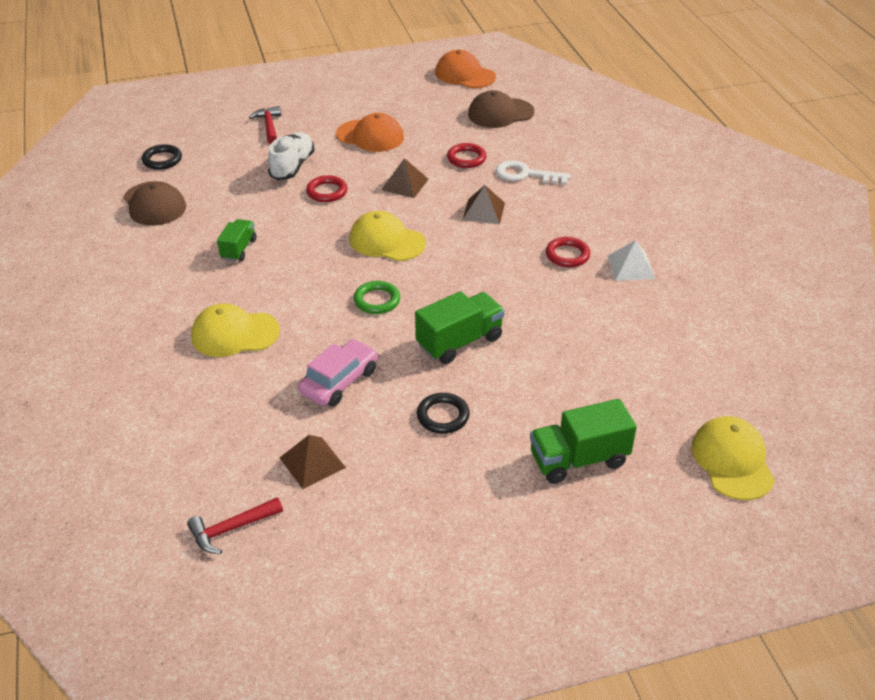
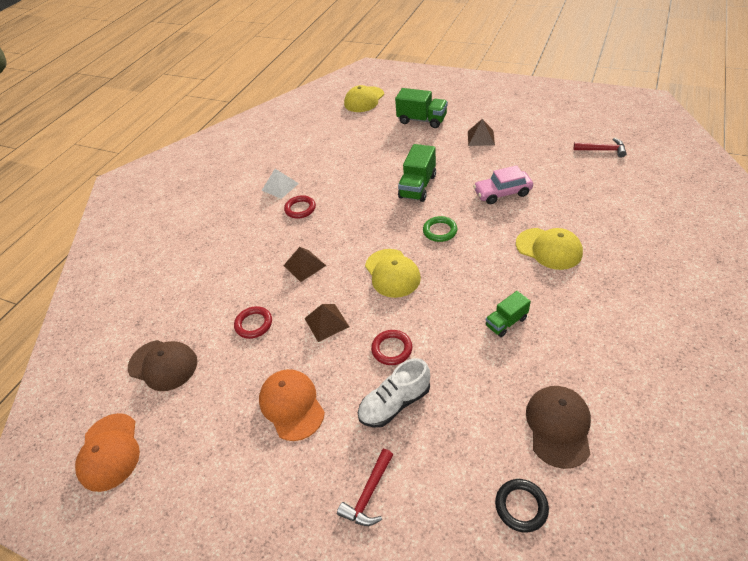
camera: 135 degrees left, 5 degrees up
(312, 462) = (545, 161): brown pyramid -> brown pyramid (480, 138)
(443, 416) = (463, 156): black ring -> none
(459, 342) = (417, 186): green truck -> green truck turned 75 degrees counterclockwise
(525, 174) = (238, 283): white key -> none

